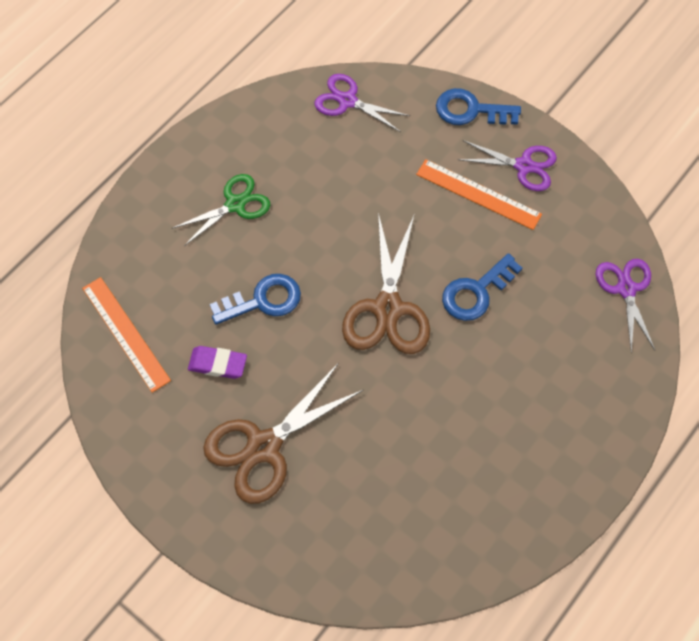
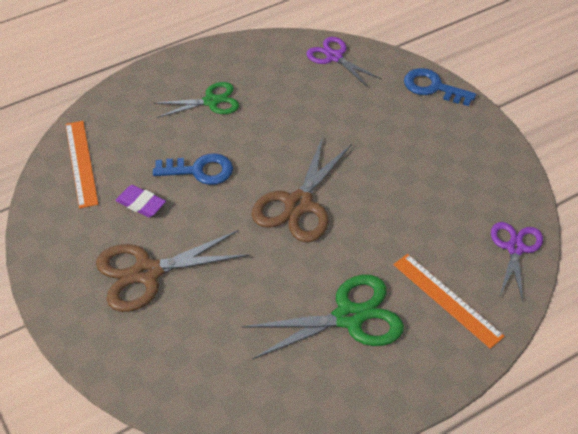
camera: 20 degrees right, 15 degrees down
(476, 292) = (380, 214): blue key -> none
(478, 194) = (413, 145): orange ruler -> orange ruler (447, 299)
(494, 426) = (349, 317): none -> green scissors
(524, 166) = (461, 136): purple scissors -> none

